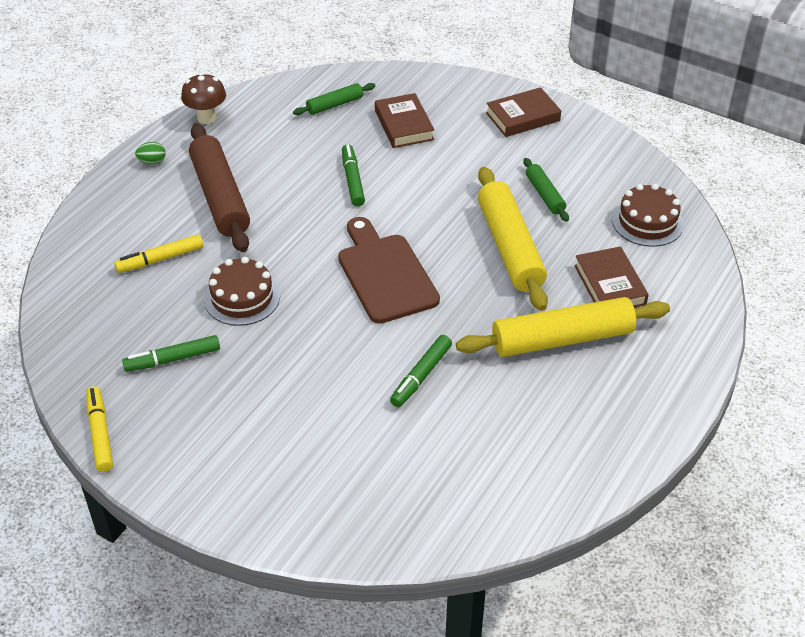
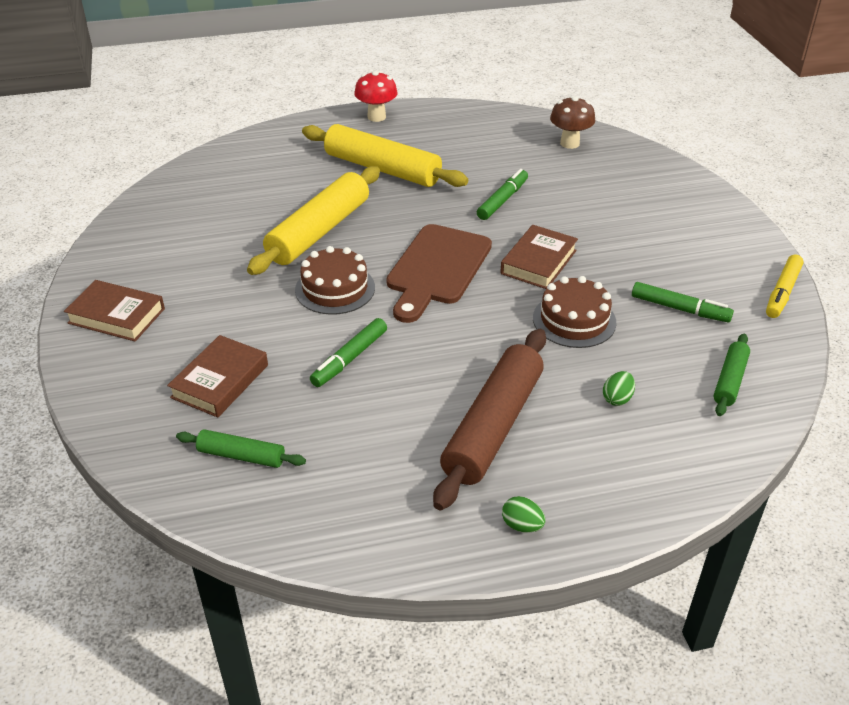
camera: 135 degrees left, 5 degrees down
(160, 259) = (617, 398): yellow marker -> green egg
(206, 118) = (394, 547): brown mushroom -> brown mushroom (569, 143)
(421, 376) = (502, 200): green marker -> green marker turned 45 degrees counterclockwise
(544, 195) = (228, 247): green rolling pin -> green rolling pin (730, 380)
(609, 285) = (300, 175): brown book -> brown book (538, 262)
(647, 222) = (202, 190): brown cake -> brown cake (335, 289)
(668, 400) = (376, 117): none -> red mushroom

